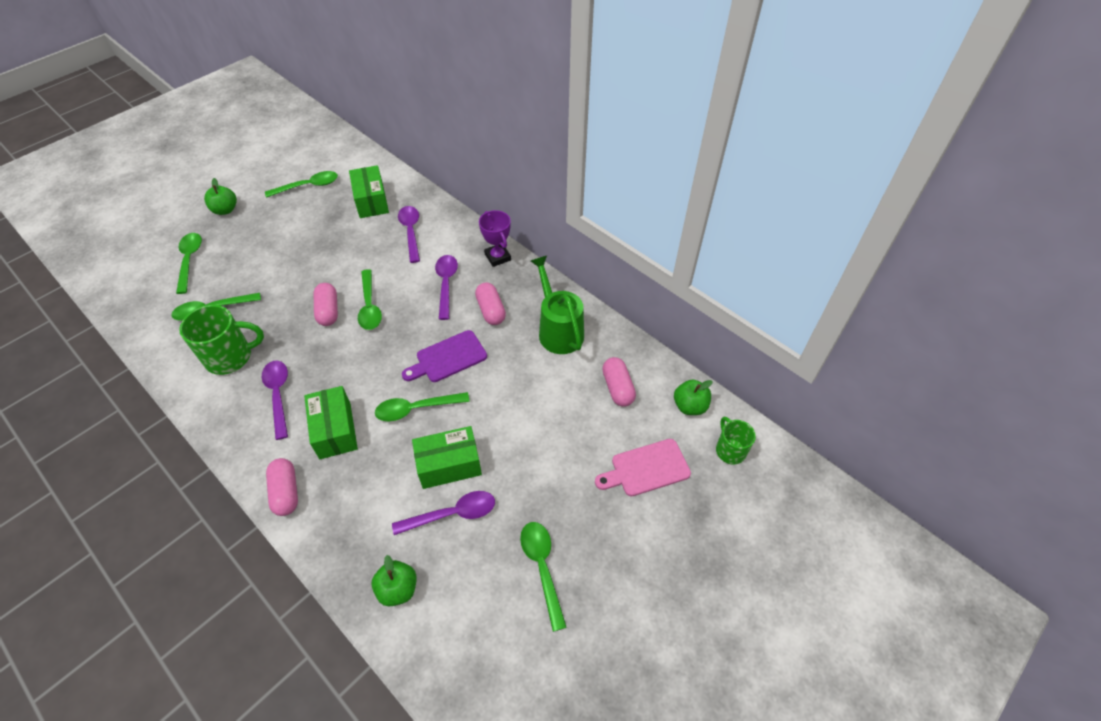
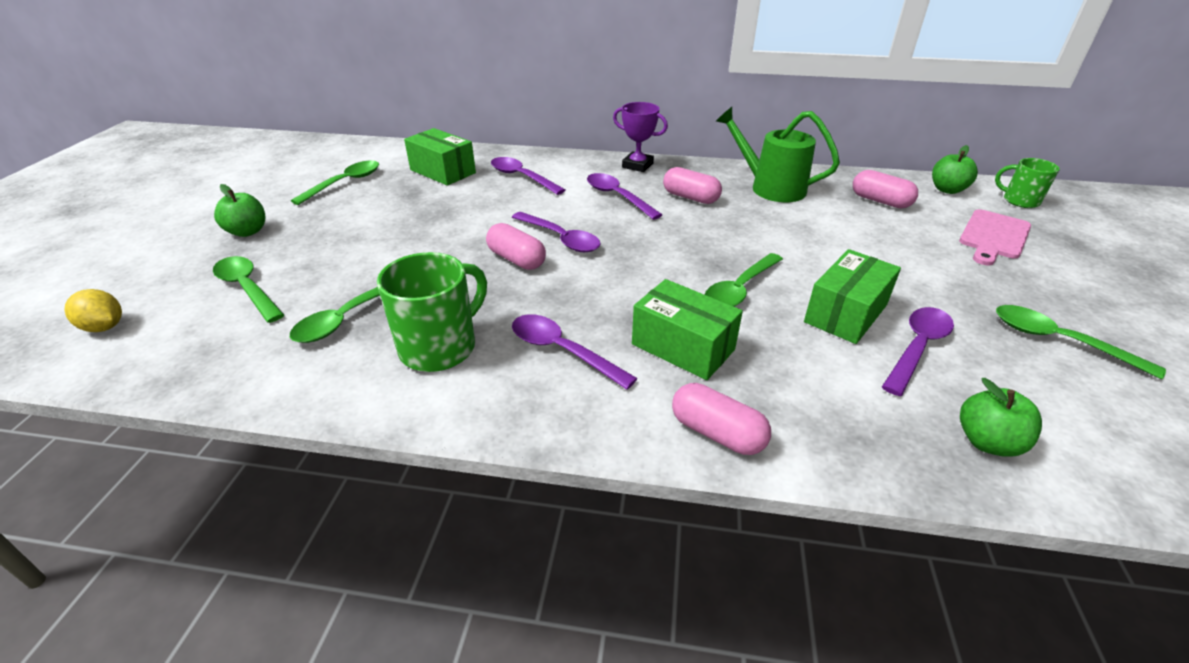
camera: 35 degrees left, 15 degrees down
(118, 256) = (104, 327): none -> yellow lemon
(369, 306) = (560, 239): green spoon -> purple spoon
(448, 358) = (706, 241): purple cutting board -> none

